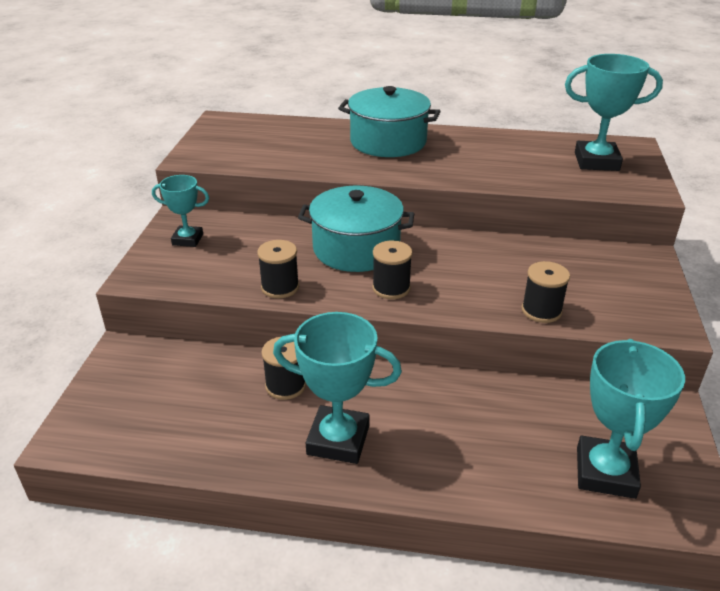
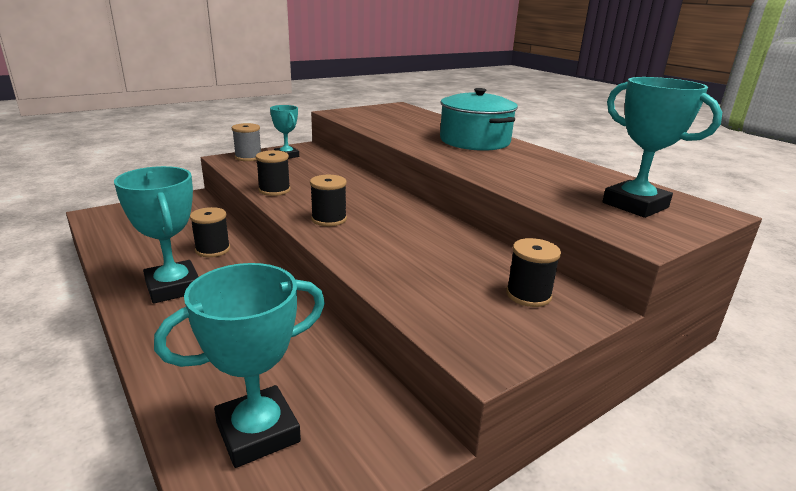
camera: 45 degrees right, 10 degrees down
(154, 264) = (248, 157): none -> grey spool
(356, 248) = (359, 195): turquoise pot -> none
(541, 310) = (395, 282): black spool -> black spool (528, 295)

